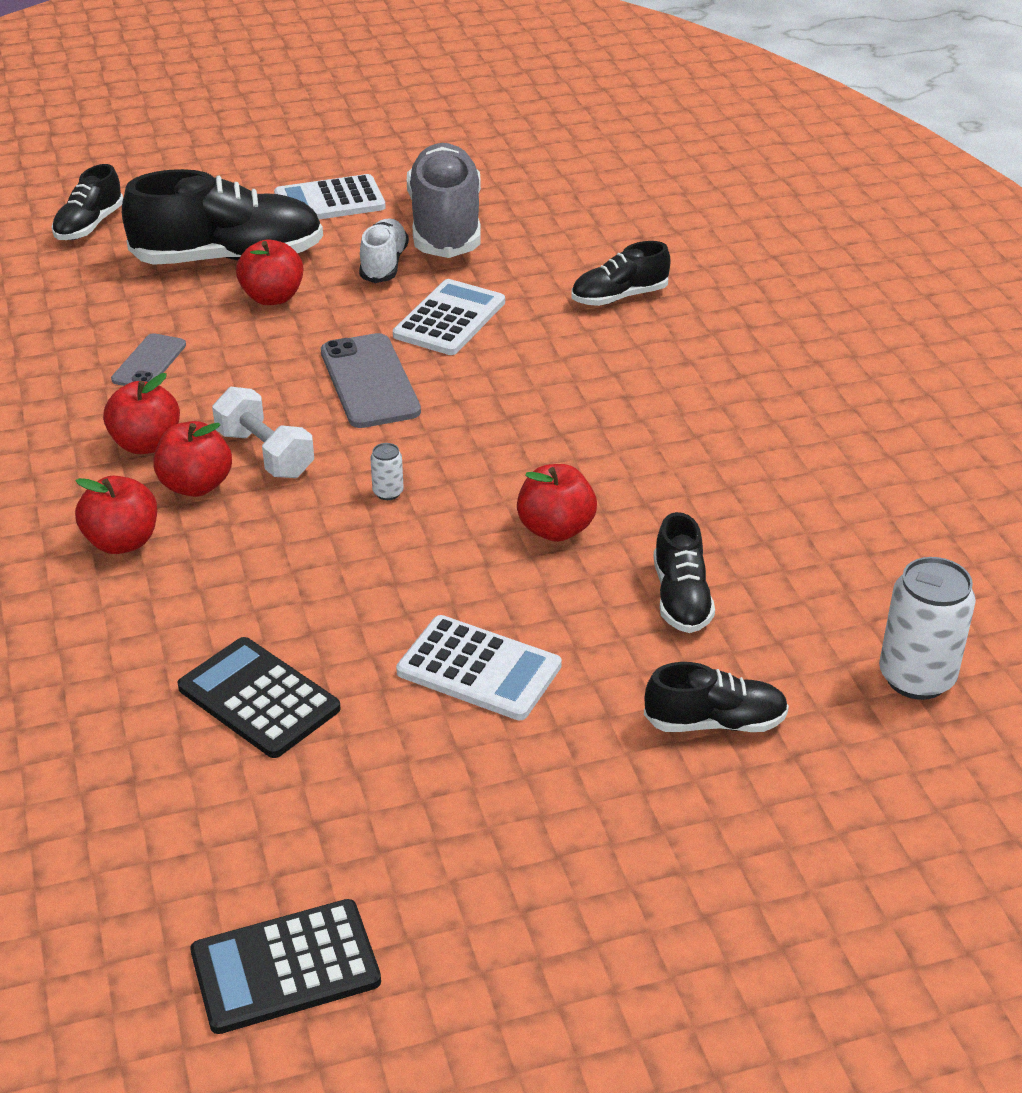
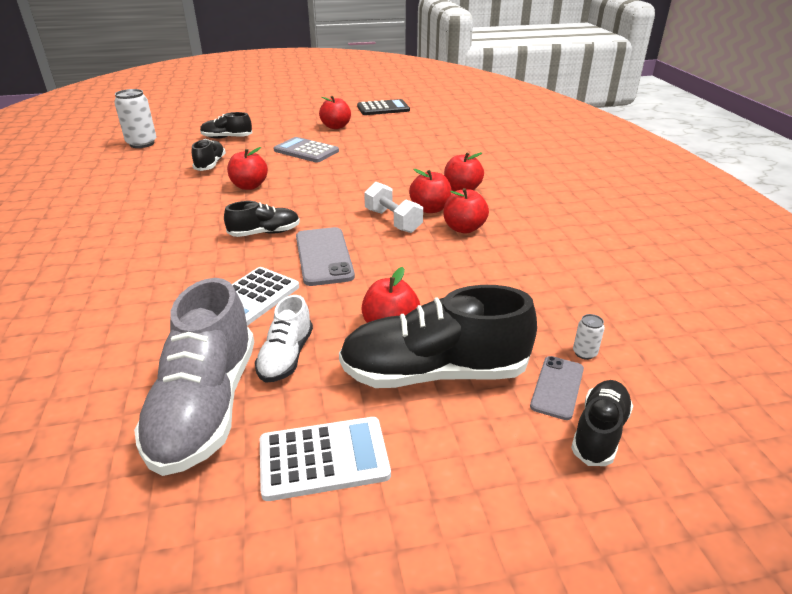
camera: 175 degrees left, 5 degrees down
(149, 362) = (478, 276): grey phone -> grey phone (557, 387)
(258, 698) = (392, 148): black calculator -> none
(388, 492) = (327, 202): white can -> white can (584, 353)
(428, 810) = (336, 127): none -> red apple
(479, 669) = (306, 151): white calculator -> grey calculator
(619, 297) = (103, 311): black shoe -> black shoe (264, 233)

